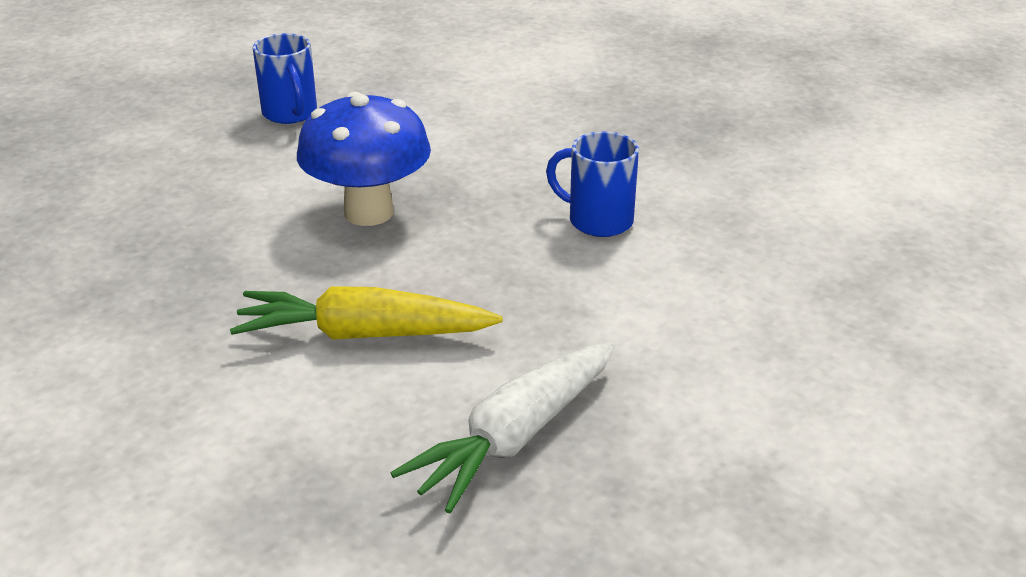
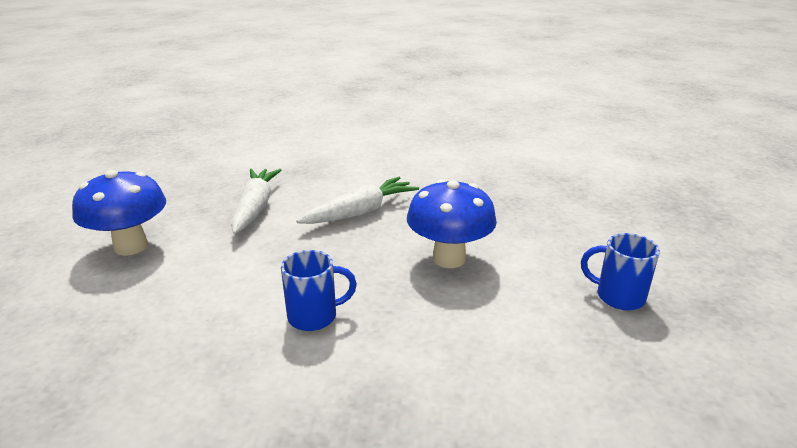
camera: 140 degrees right, 5 degrees down
(364, 334) = (360, 212): yellow carrot -> white carrot
(787, 447) = (131, 246): none -> blue mushroom

